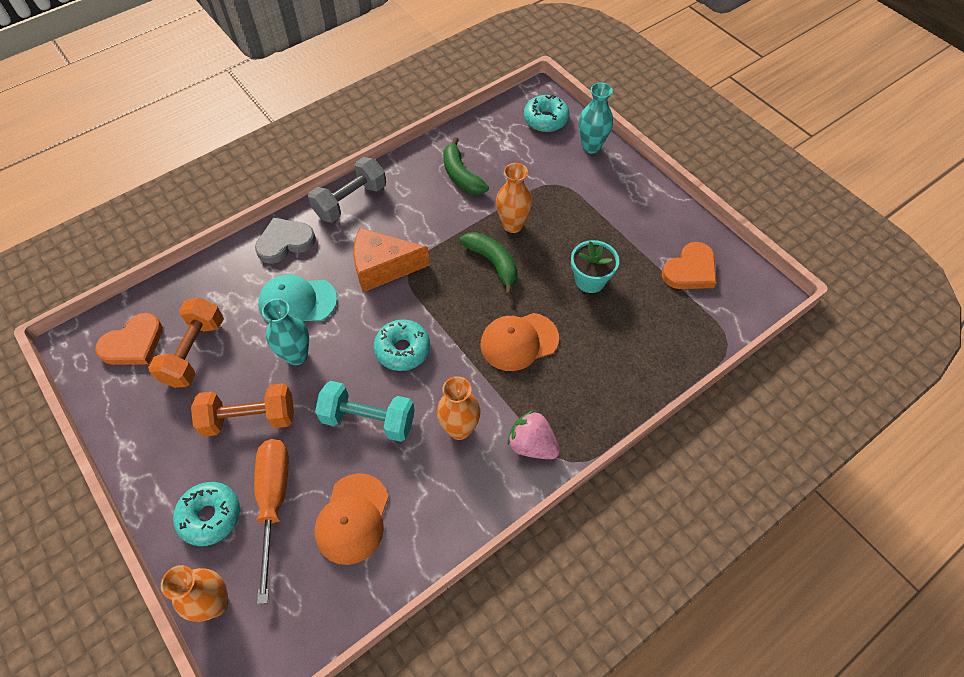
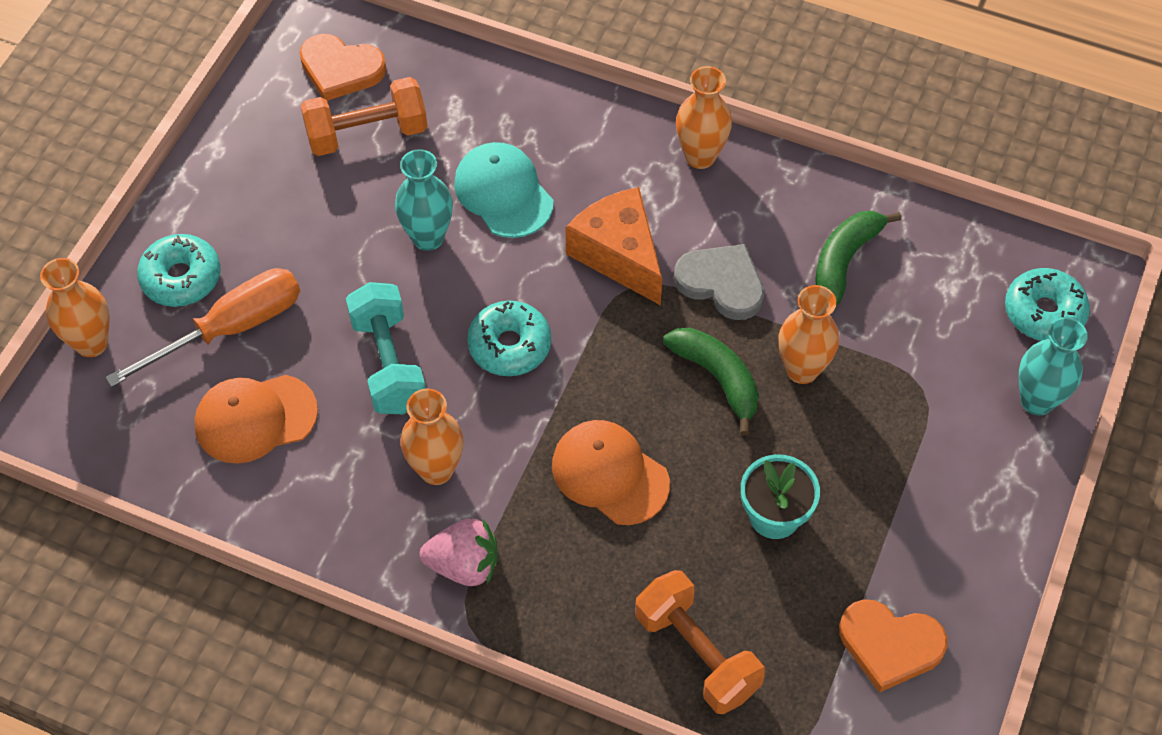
camera: 60 degrees right, 0 degrees up
(250, 418) = (317, 242): orange dumbbell -> orange dumbbell (697, 653)
(285, 242) = (582, 125): grey heart -> grey heart (721, 283)
(350, 201) = (700, 156): grey dumbbell -> orange vase
(493, 263) = (717, 378): green banana -> green banana turned 60 degrees counterclockwise
(532, 445) = (464, 565): pink strawberry -> pink strawberry turned 90 degrees clockwise

